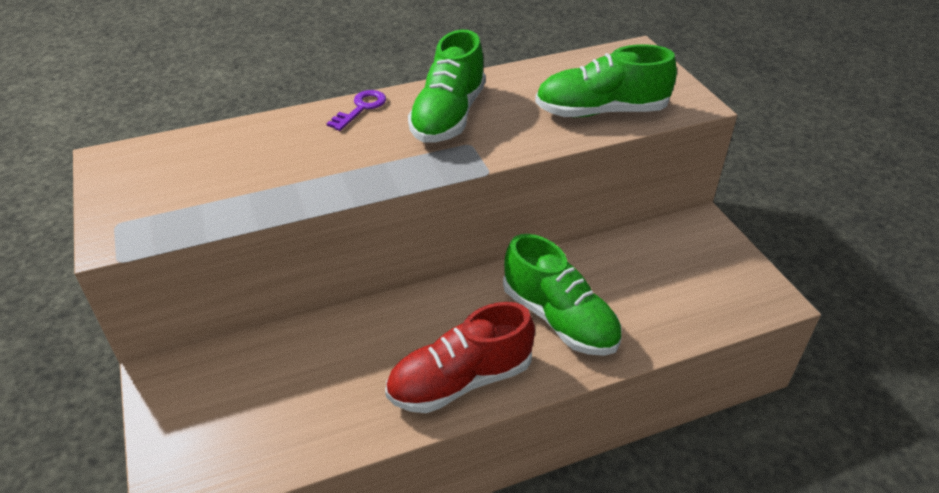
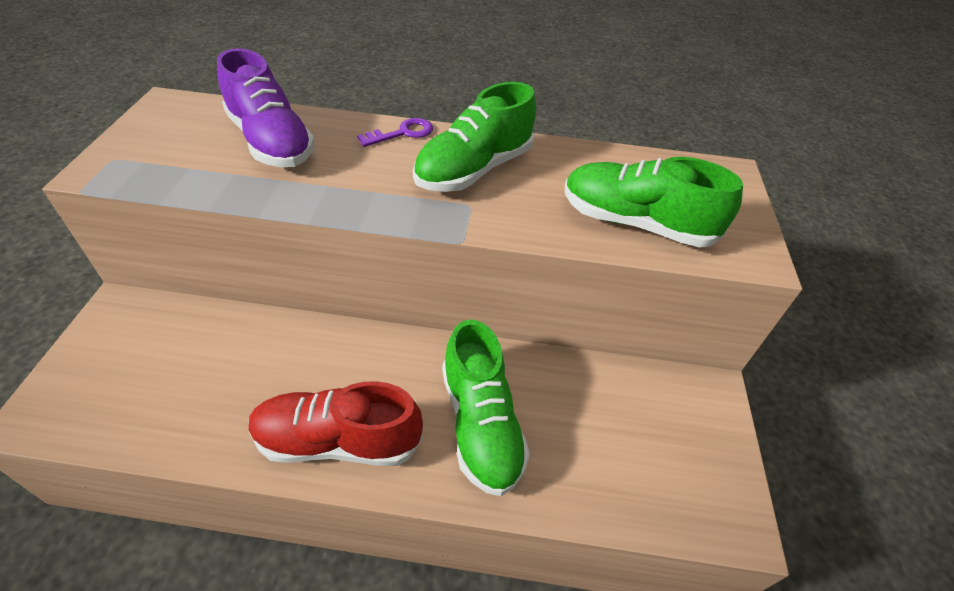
camera: 25 degrees right, 5 degrees up
(252, 156) = (271, 142): none -> purple shoe

